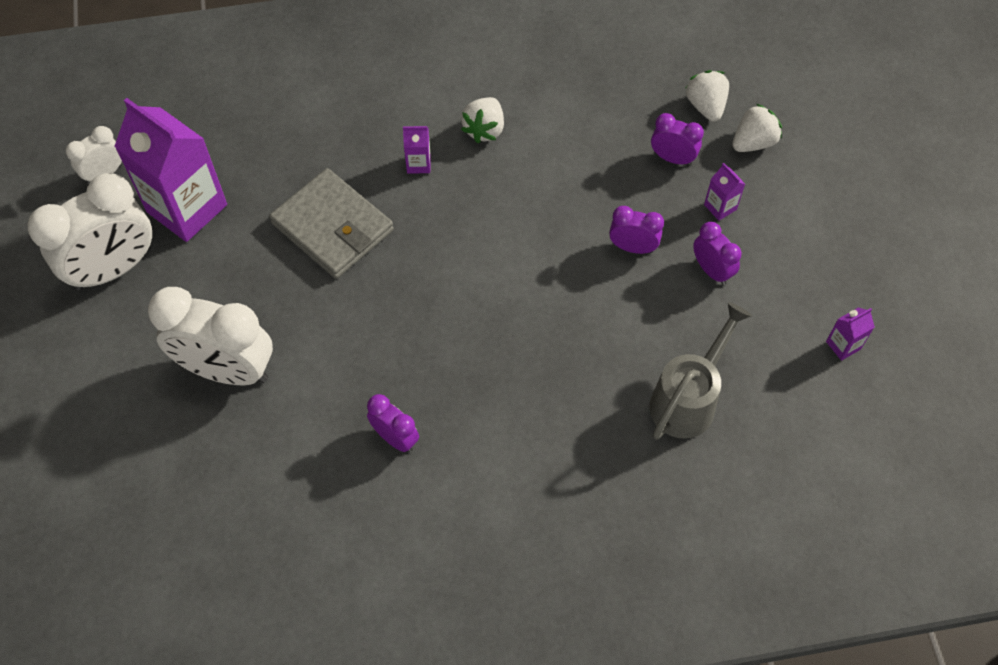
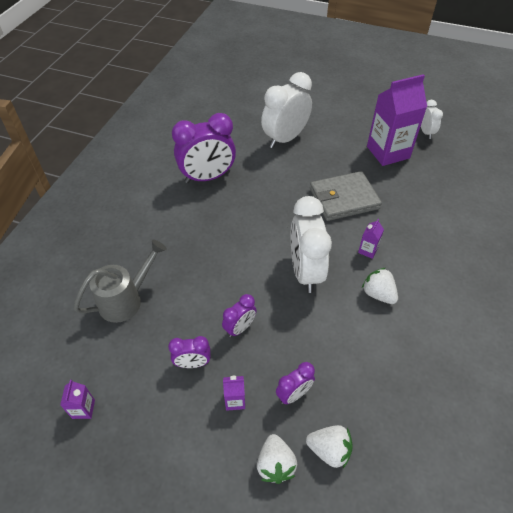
camera: 120 degrees right, 10 degrees down
(114, 269) = (365, 121): white clock -> white clock (305, 271)
(395, 438) = (207, 177): purple clock -> purple clock, size x2.00
(688, 399) = (126, 300): grey watering can -> grey watering can turned 105 degrees counterclockwise

